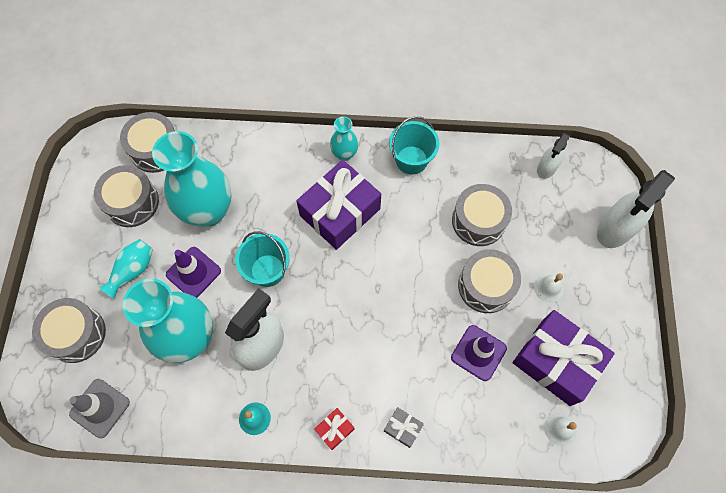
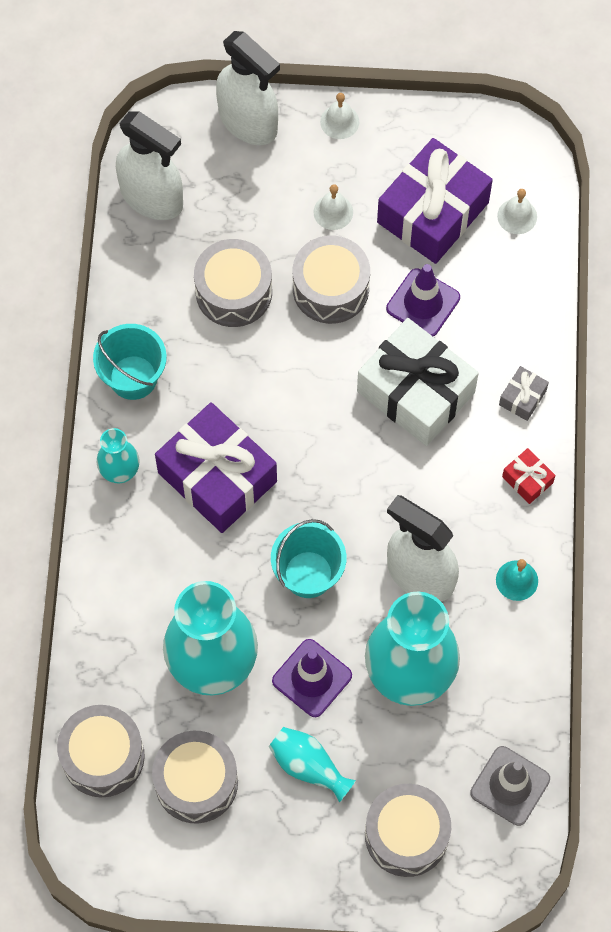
camera: 90 degrees left, 0 degrees up
(405, 346) = (416, 392): none -> white gift
(546, 168) = (152, 198): white spray bottle -> white spray bottle, size x1.74
(625, 293) = (339, 121): none -> white bell

